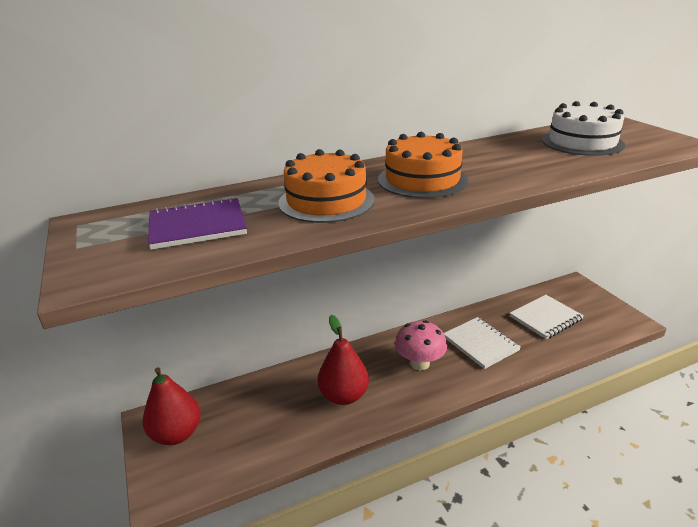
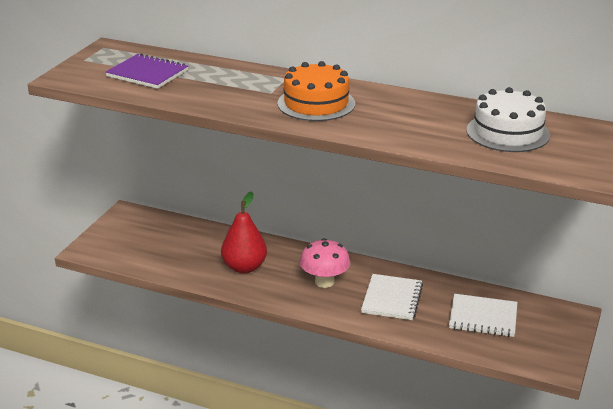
camera: 45 degrees right, 0 degrees up
(176, 434) = (129, 228): red pear -> none
(326, 201) = (233, 90): orange cake -> none

